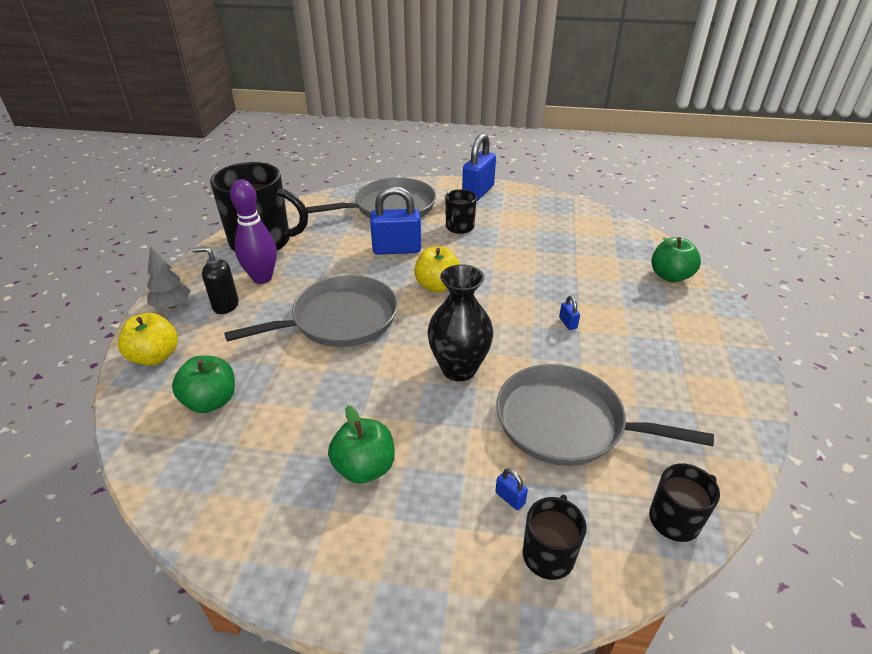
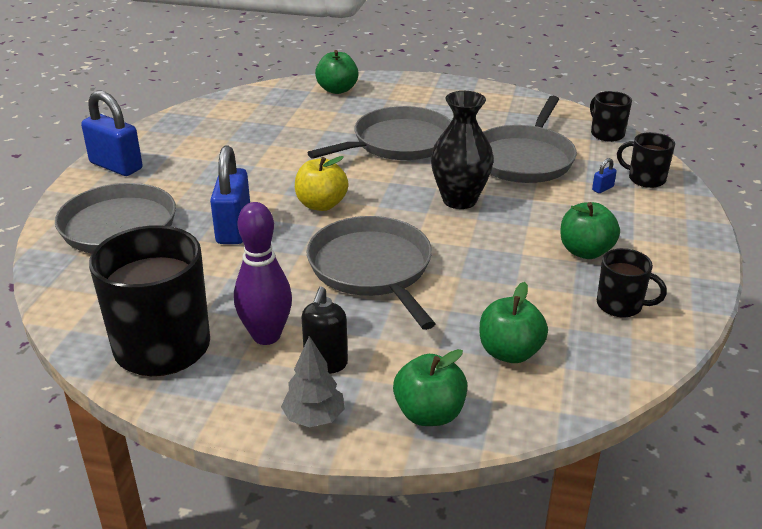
camera: 85 degrees left, 5 degrees down
(155, 356) = (429, 414): yellow apple -> green apple
(459, 227) = (200, 184): black mug -> black mug (620, 305)
(568, 323) = (398, 143): blue padlock -> grey pan

